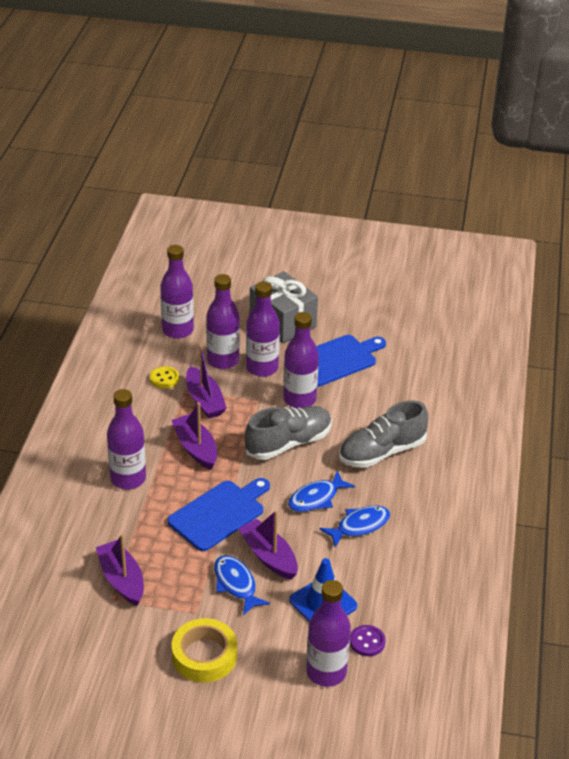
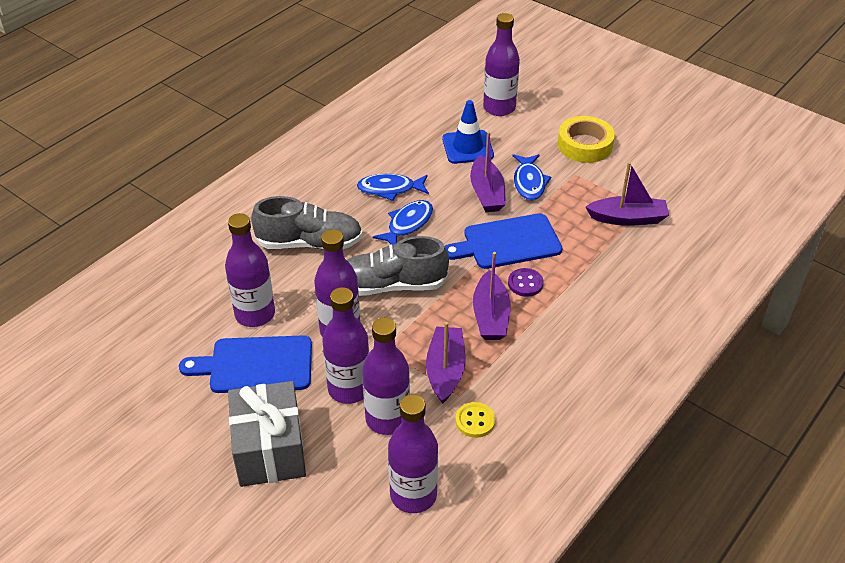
camera: 150 degrees left, 5 degrees up
(122, 580) = (627, 218): purple boat -> purple boat turned 90 degrees counterclockwise
(128, 479) = (580, 308): purple bottle -> purple bottle (255, 314)
(316, 498) = (407, 224): blue fish -> blue fish turned 45 degrees counterclockwise
(367, 642) = (454, 114): purple button -> purple button (525, 283)

